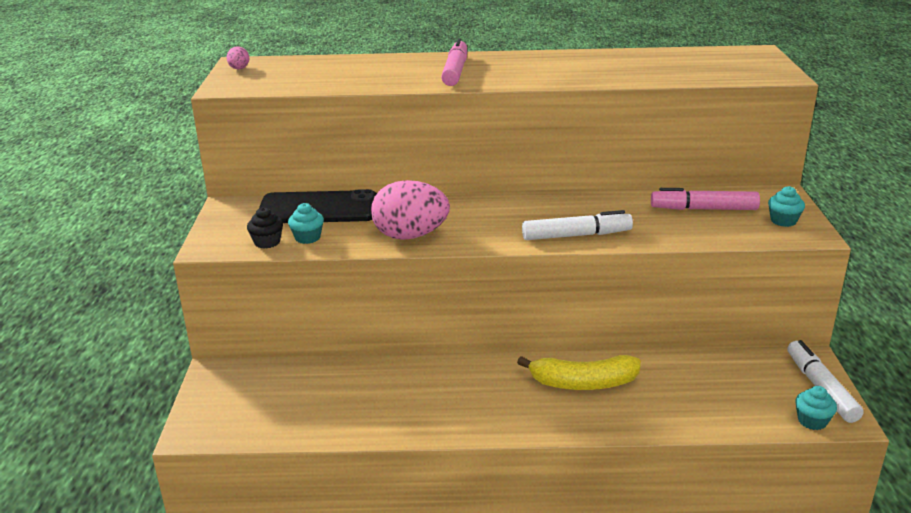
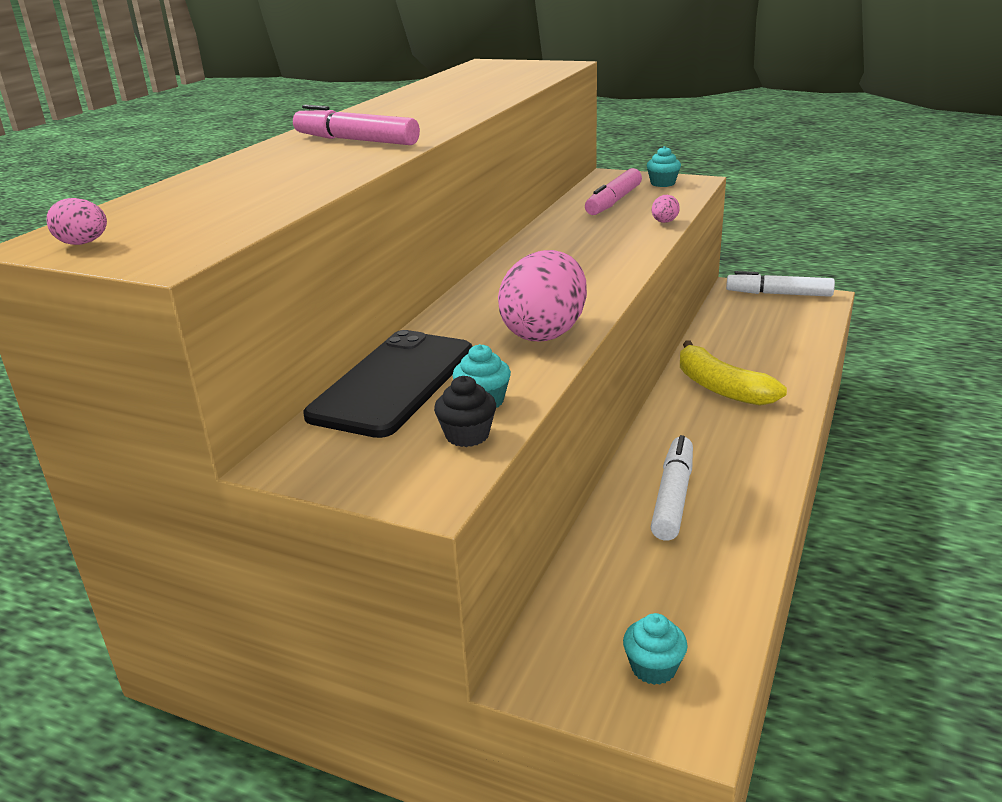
camera: 65 degrees left, 0 degrees up
(576, 235) = (623, 254): white marker -> white marker (673, 497)
(583, 383) = (721, 388): yellow banana -> yellow banana turned 120 degrees clockwise
(671, 239) = (664, 222): none -> pink egg
(812, 421) = (822, 308): turquoise cupcake -> turquoise cupcake (653, 668)

